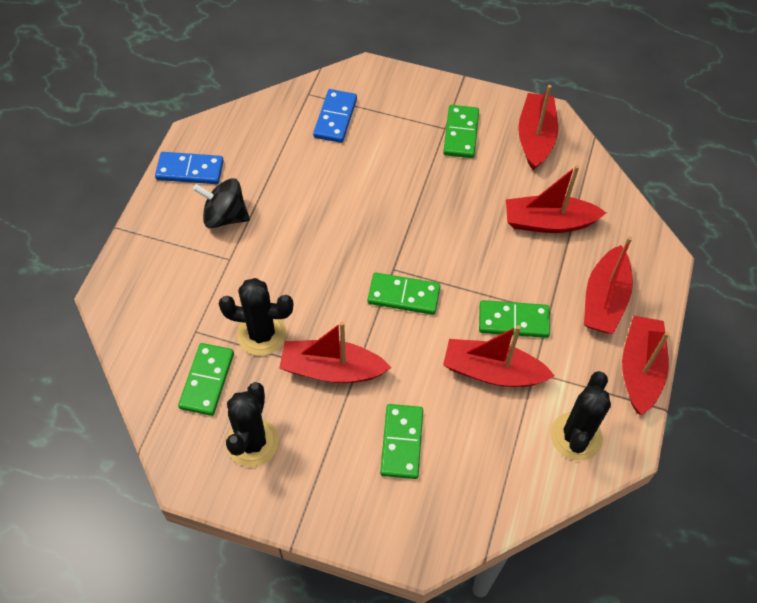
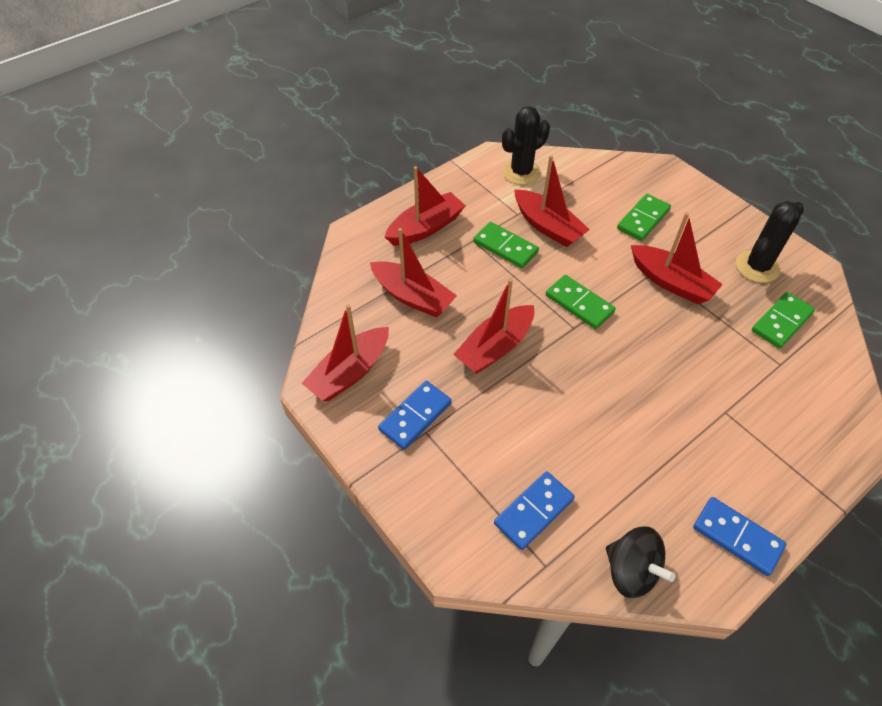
camera: 145 degrees left, 5 degrees down
(225, 216) = (714, 458): black spinning top -> black spinning top (631, 571)
(261, 334) = (719, 333): black cactus -> none
(460, 133) = (415, 416): green domino -> blue domino
(640, 370) = (445, 182): red boat -> red boat (495, 347)

